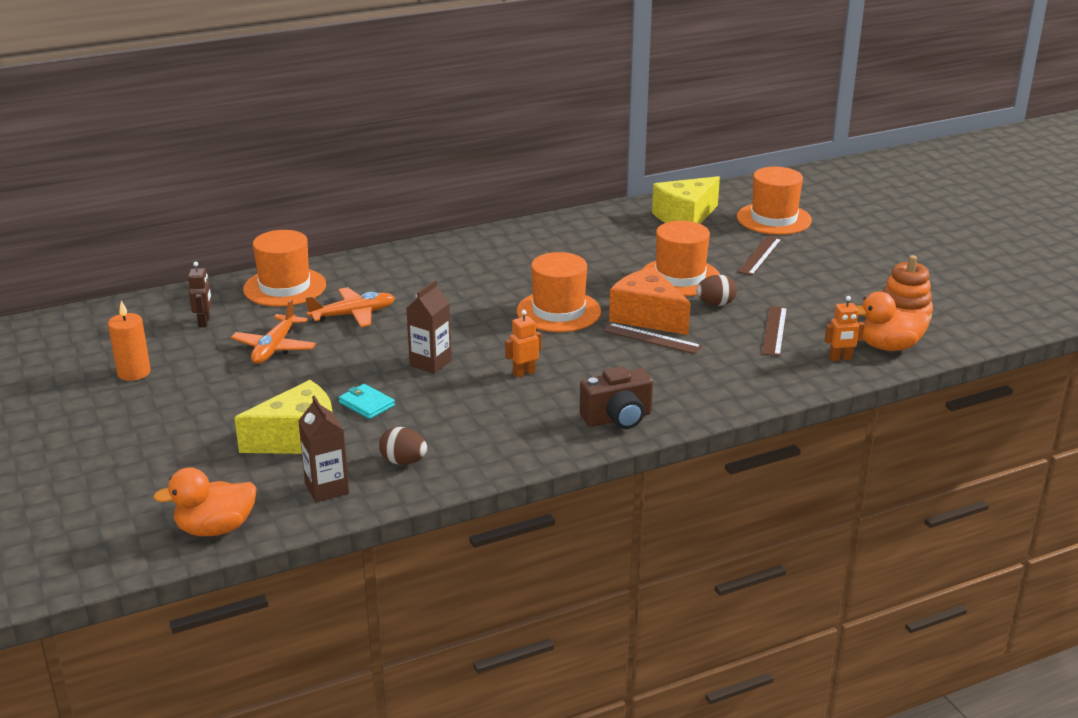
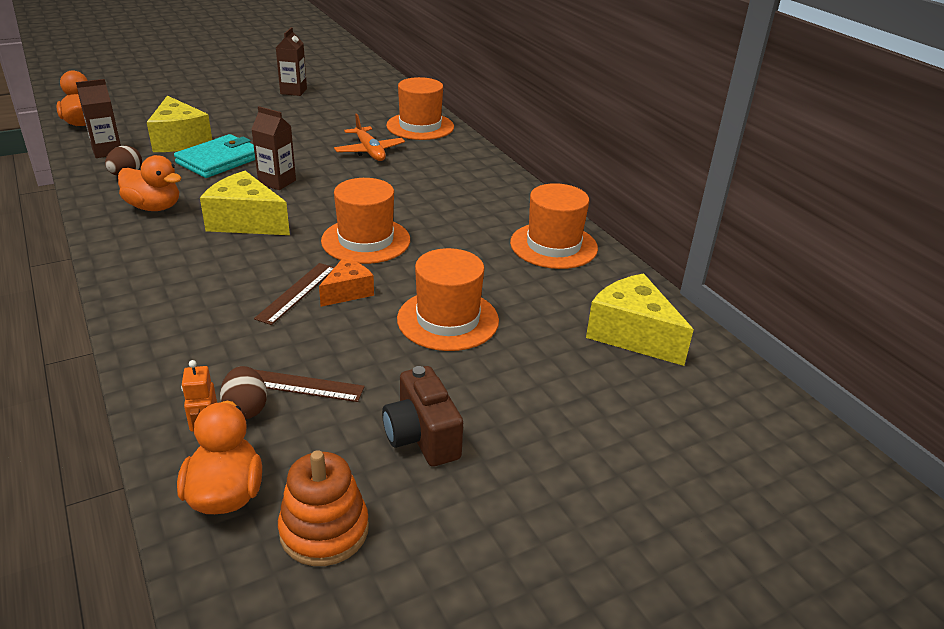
camera: 85 degrees right, 5 degrees up
(134, 372) = (293, 91): orange candle -> brown carton
(204, 322) = (363, 105): brown robot -> none
(274, 348) = (318, 127): orange plane -> none
(366, 404) = (219, 160): turquoise wallet -> turquoise wallet, size x1.84
(491, 430) = (154, 207): none -> orange duck
(524, 373) = (246, 222): orange robot -> yellow cheese
(618, 418) = (141, 266): brown camera -> brown camera (422, 437)
(647, 317) = (347, 292): orange cheese -> orange cheese, size x0.59
(715, 304) = (375, 342): brown egg -> brown egg (246, 409)
(759, 255) = (521, 392): brown ruler -> none
(774, 219) = (655, 418): orange hat -> orange hat (553, 245)

